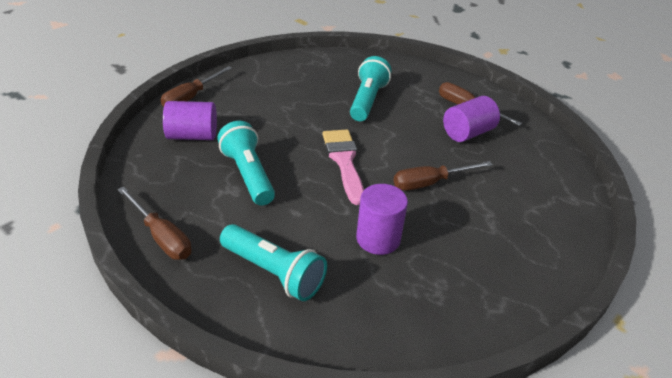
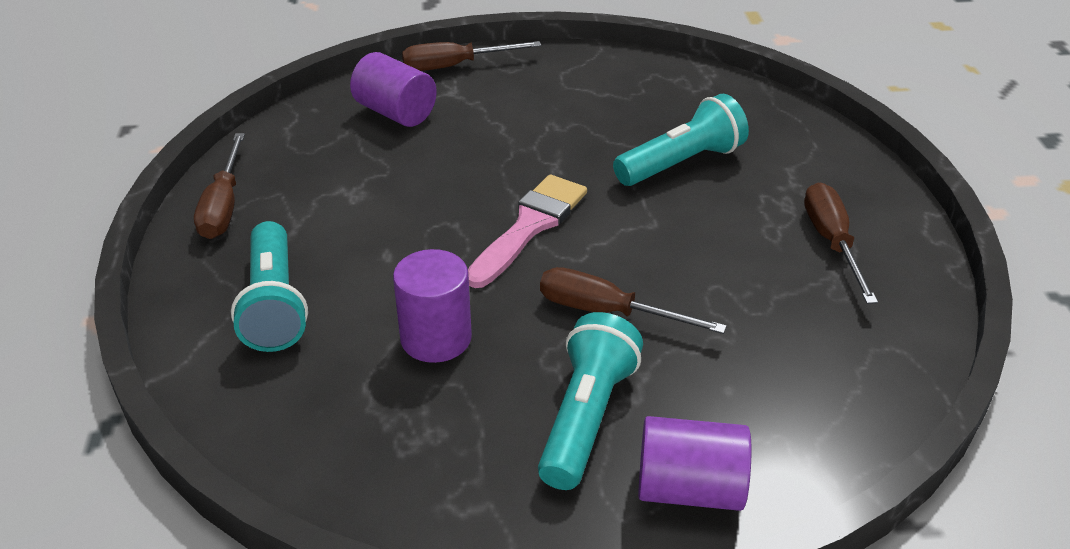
camera: 45 degrees right, 0 degrees up
(248, 175) = (394, 186): turquoise flashlight -> turquoise flashlight (586, 417)
(467, 133) = (774, 277): purple cylinder -> purple cylinder (689, 489)

